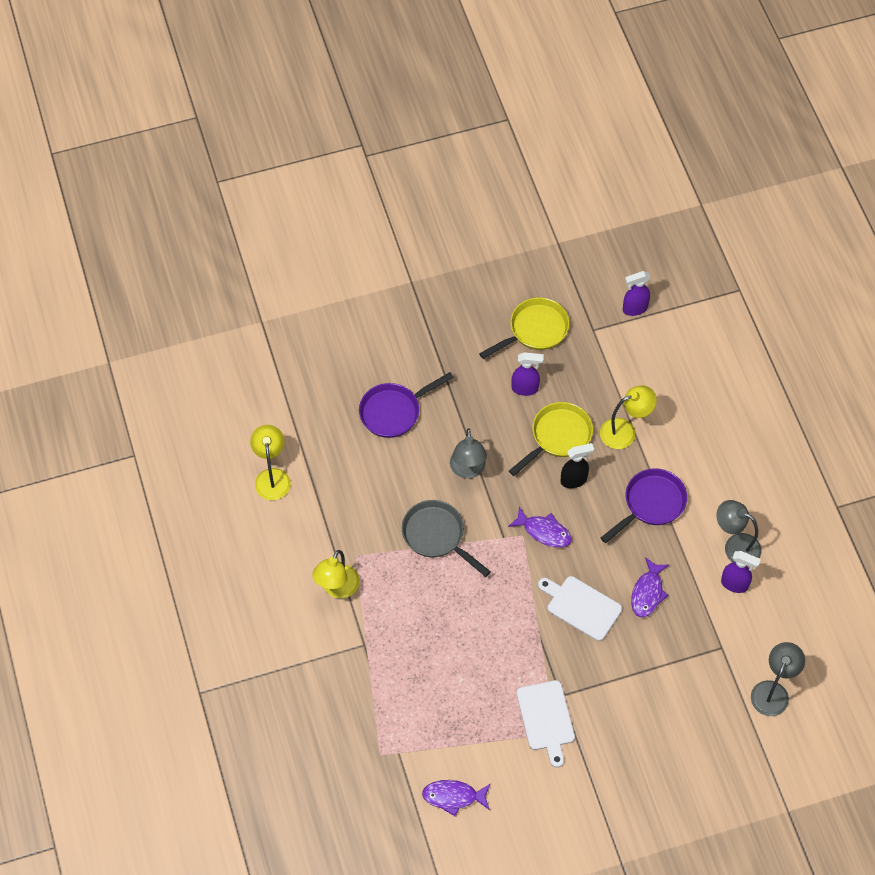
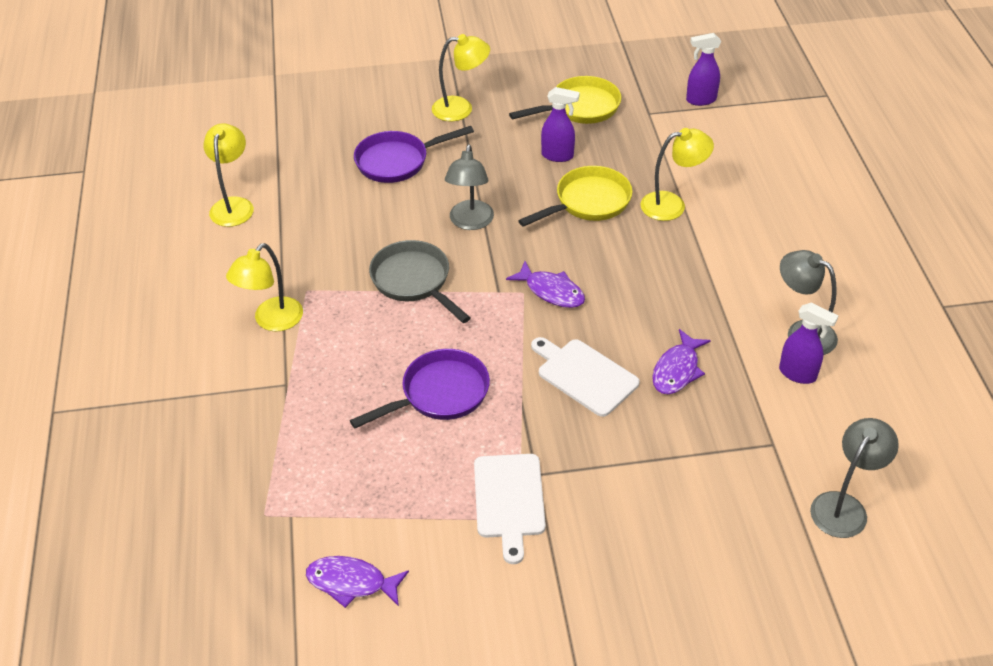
camera: 10 degrees right, 15 degrees down
(434, 344) = (461, 108): none -> yellow lamp
(574, 480) = (600, 245): black spray bottle -> none
(651, 504) = (695, 278): purple pan -> purple pan (439, 394)

